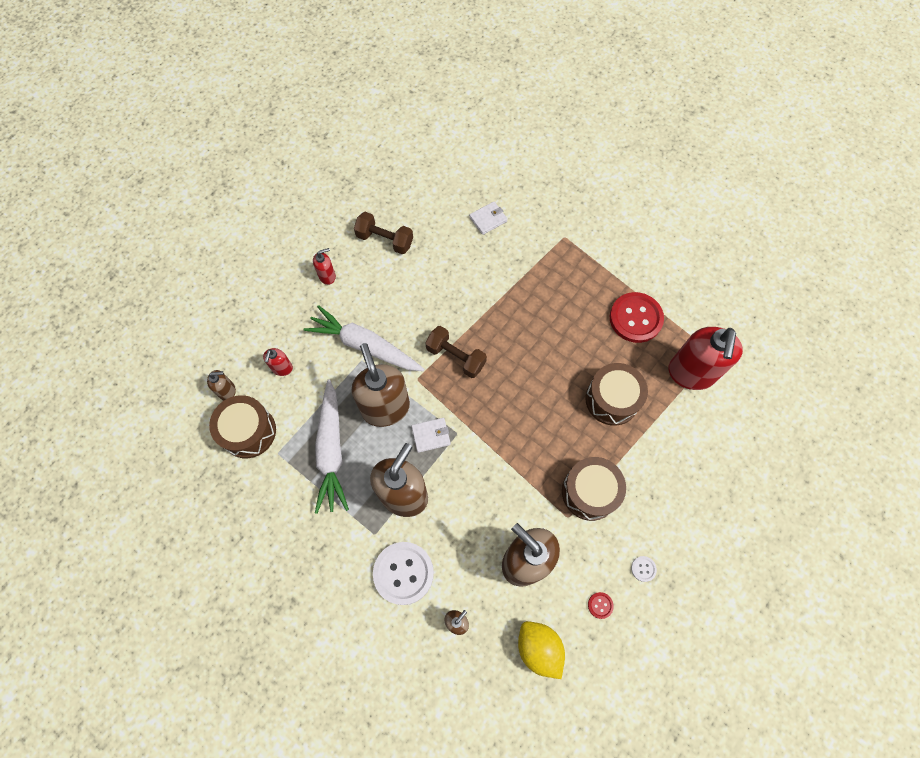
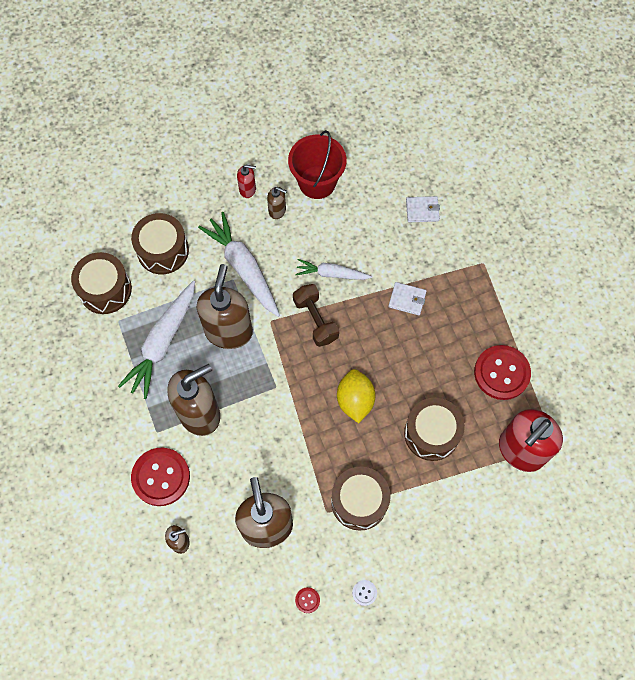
camera: 30 degrees right, 0 degrees up
(227, 391) = (108, 246): brown soap dispenser -> brown soap dispenser (277, 211)
(282, 368) = (163, 251): red soap dispenser -> brown drum
(385, 240) = (317, 182): brown dumbbell -> red bucket
(403, 573) = (161, 477): white button -> red button
(431, 435) = (252, 376): white wallet -> white wallet (407, 299)
(445, 310) = (332, 274): none -> white carrot
(539, 648) = (233, 603): yellow lemon -> yellow lemon (355, 400)

